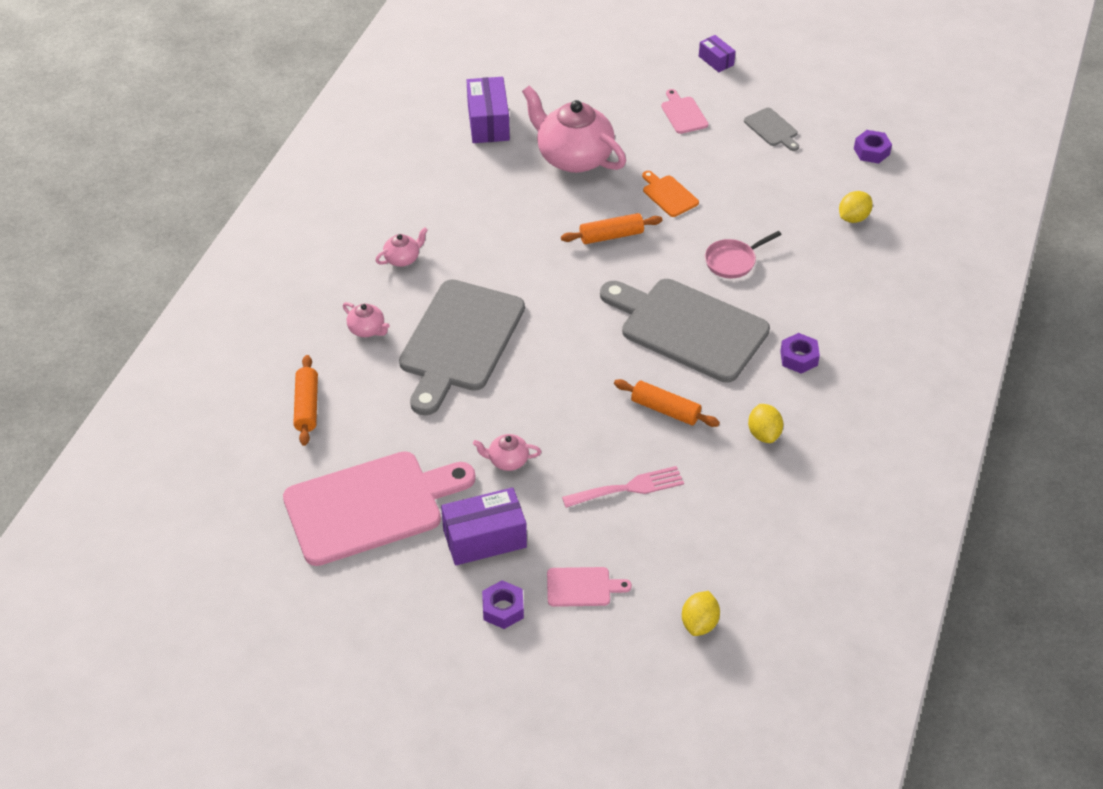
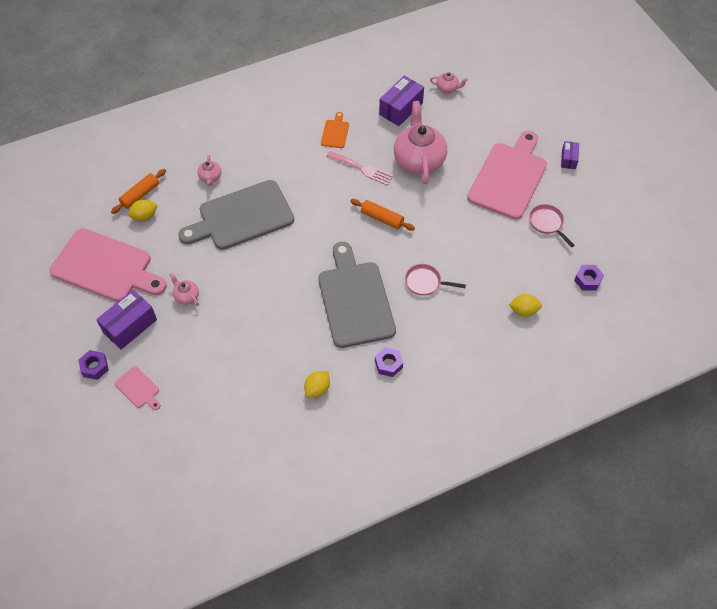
camera: 45 degrees right, 10 degrees up
(402, 259) = (270, 152): pink teapot -> pink teapot (447, 88)
(484, 538) = (130, 326): purple box -> purple box turned 75 degrees counterclockwise
(628, 488) = (220, 358): pink fork -> pink fork (362, 169)
(665, 410) = (288, 334): orange rolling pin -> none
(668, 195) = (440, 218): orange cutting board -> orange cutting board (335, 132)
(683, 114) = (509, 177): pink cutting board -> pink cutting board, size x2.34
(699, 623) = (163, 456): yellow lemon -> yellow lemon (145, 216)
(772, 129) = (547, 223): grey cutting board -> pink pan

